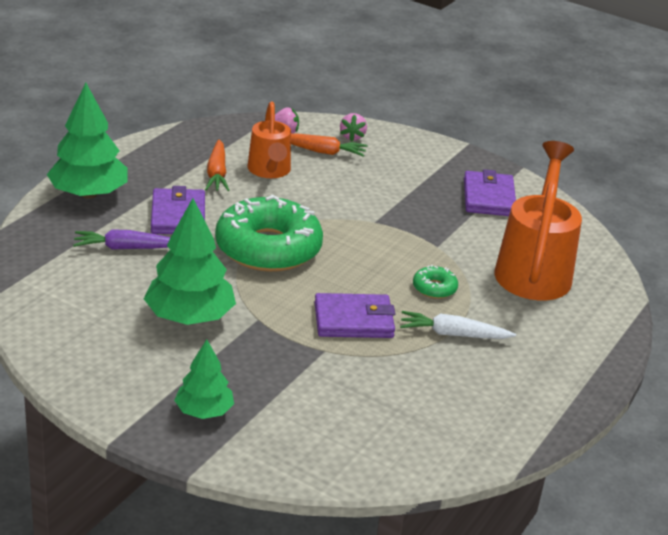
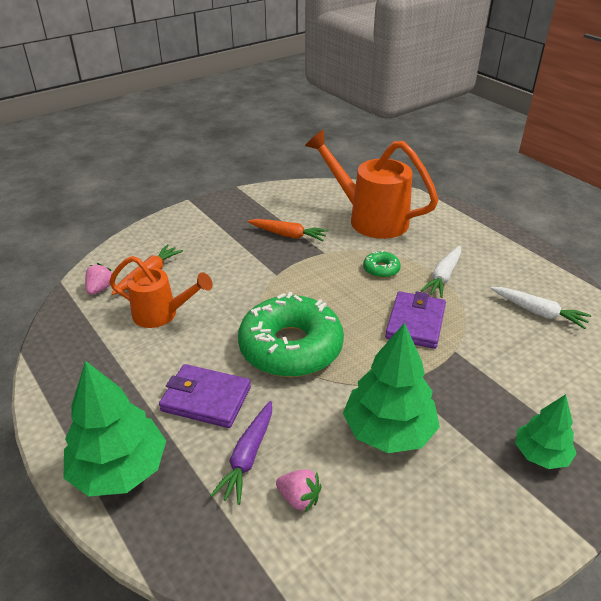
camera: 65 degrees left, 5 degrees up
(217, 173) = (143, 351): orange carrot -> orange carrot (288, 235)
(352, 136) = (137, 251): pink strawberry -> pink strawberry (299, 498)
(433, 411) = (538, 312): none -> white carrot
(488, 198) = (269, 211): purple wallet -> none

